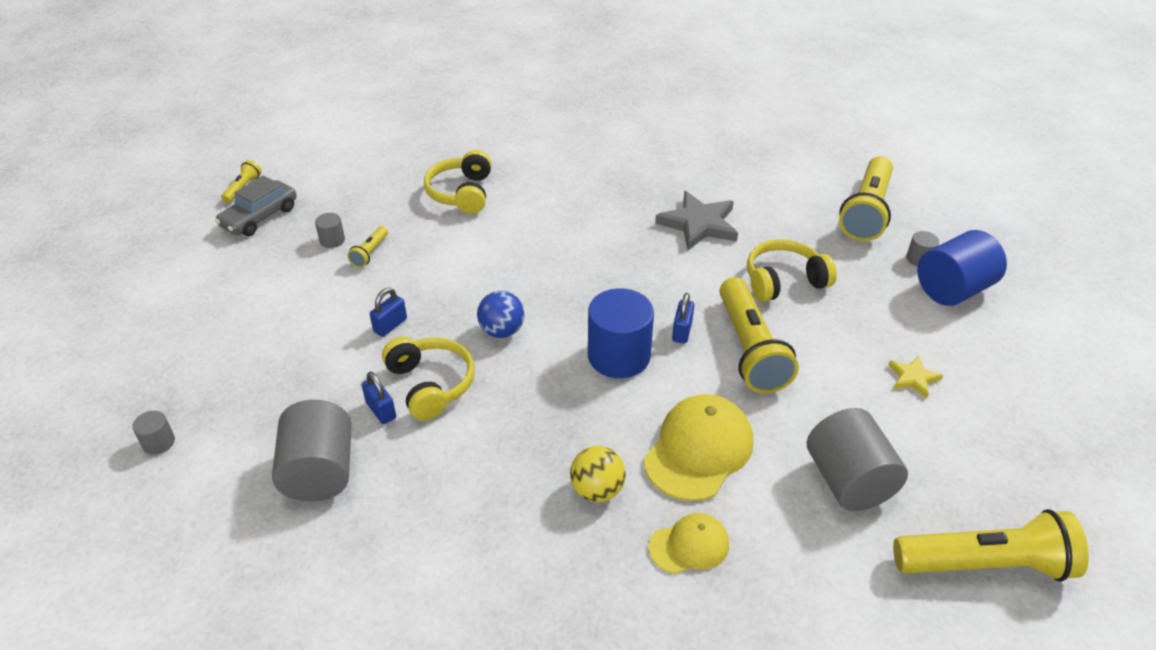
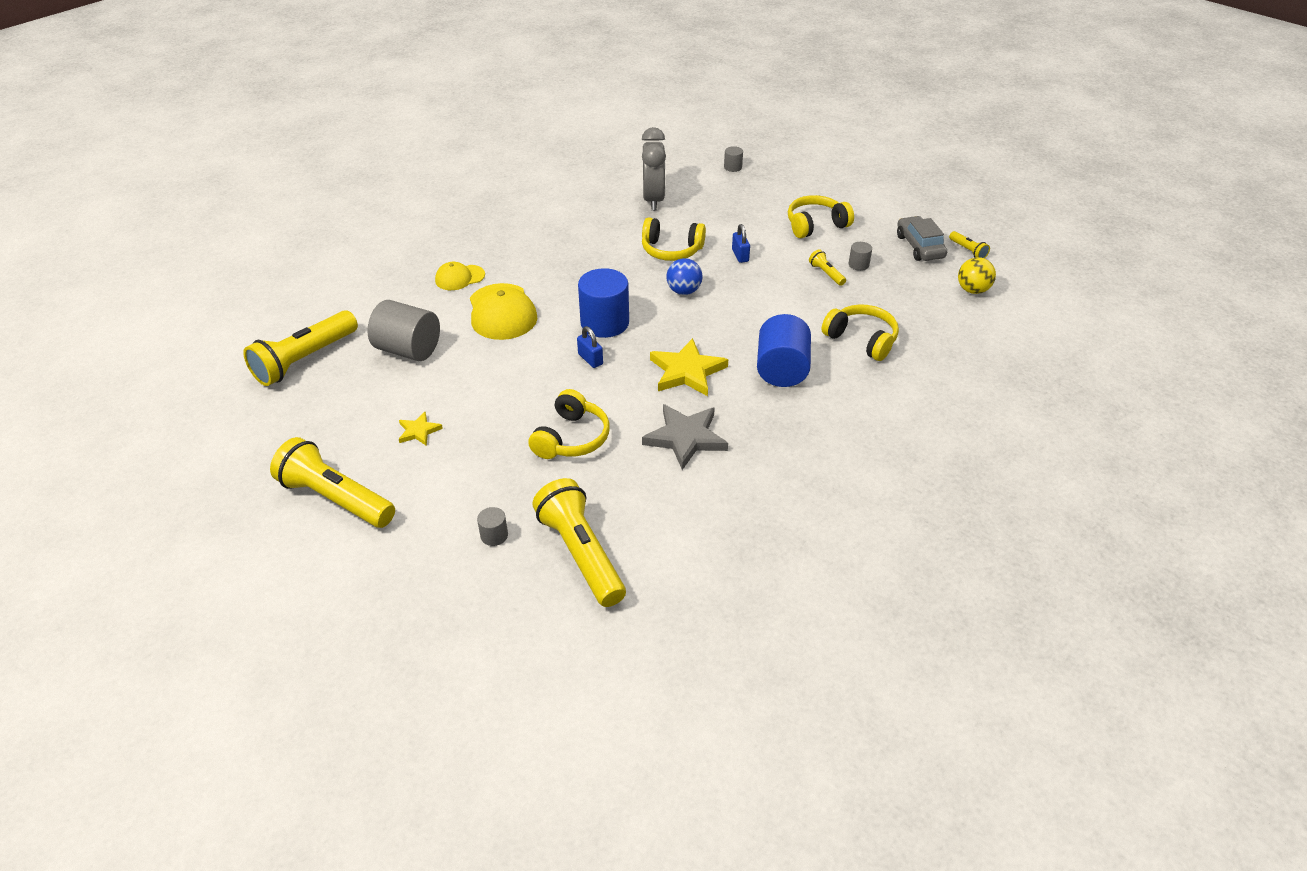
camera: 130 degrees right, 0 degrees up
(271, 300) = (815, 225): none -> yellow headphones
(320, 472) = (653, 200): grey cylinder -> grey clock
(381, 410) = (672, 229): blue padlock -> none
(597, 490) = (528, 268): yellow ball -> yellow ball (972, 290)
(622, 264) = (687, 371): none -> yellow star
(689, 545) = (459, 278): yellow cap -> yellow cap turned 45 degrees clockwise
(750, 349) = (537, 377): yellow flashlight -> yellow flashlight (335, 498)
(953, 289) = (444, 525): blue cylinder -> blue cylinder (781, 370)

